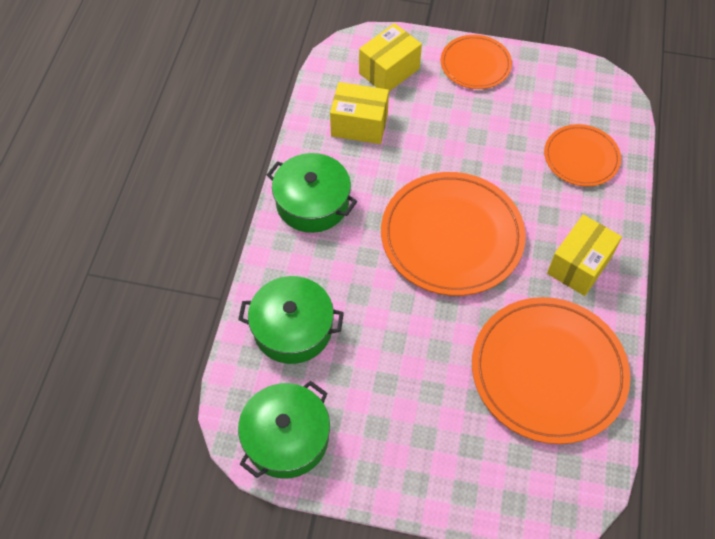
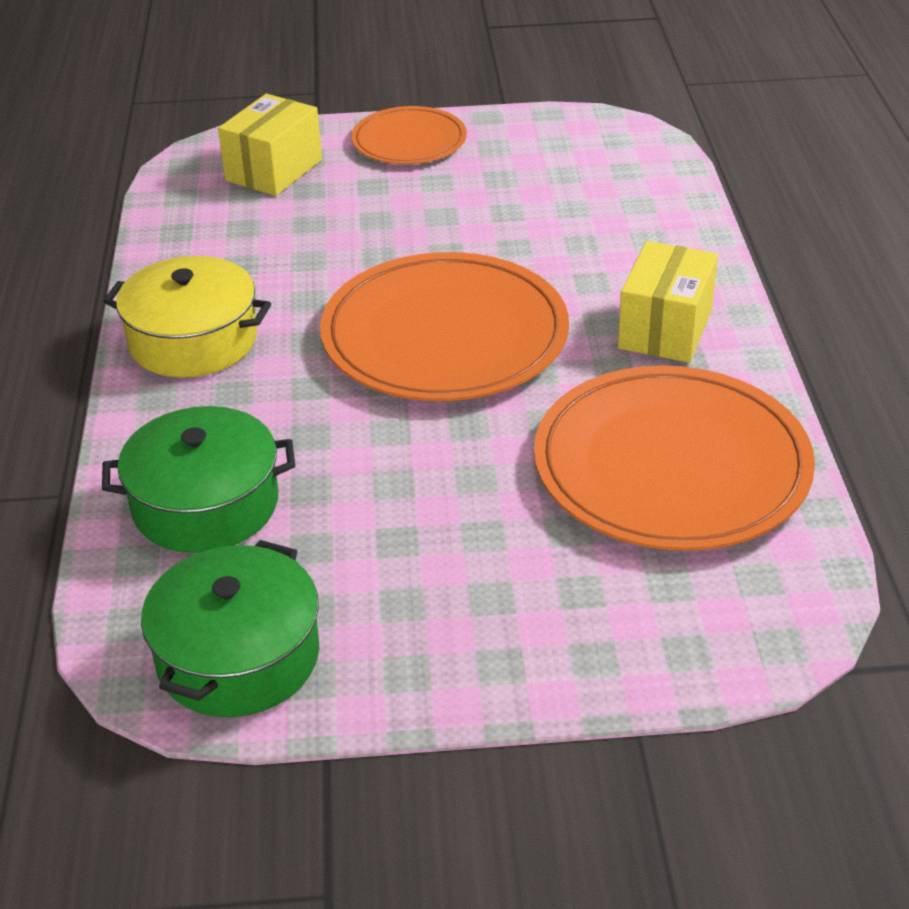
camera: 15 degrees left, 20 degrees down
(312, 203) = (193, 340): green pot -> yellow pot
(359, 125) = (245, 237): yellow box -> none
(581, 157) = (615, 210): orange plate -> none

